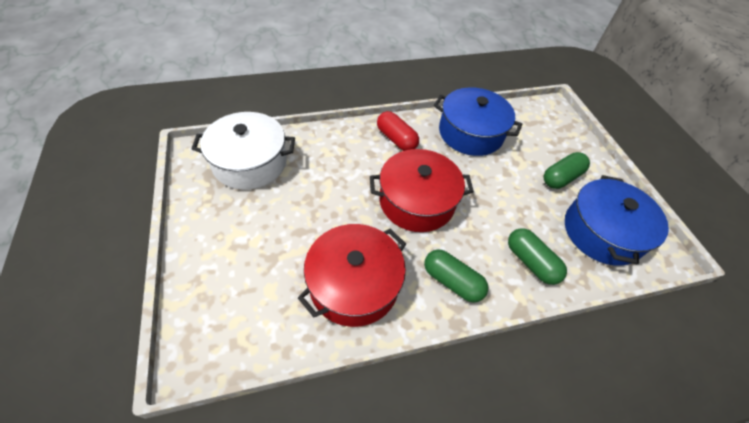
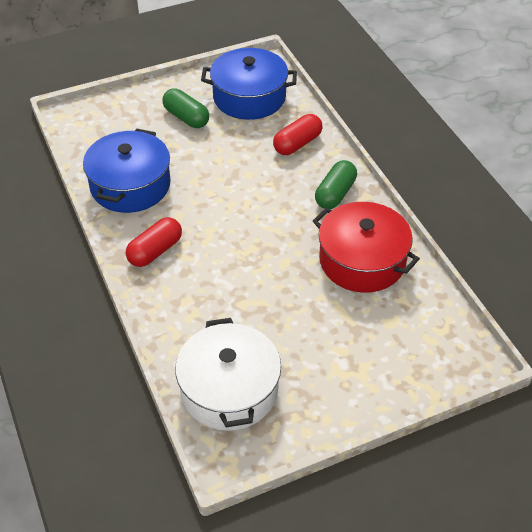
camera: 95 degrees left, 5 degrees down
(417, 201) = (248, 224): red pot -> none
(531, 262) = (297, 143): green capsule -> red capsule

